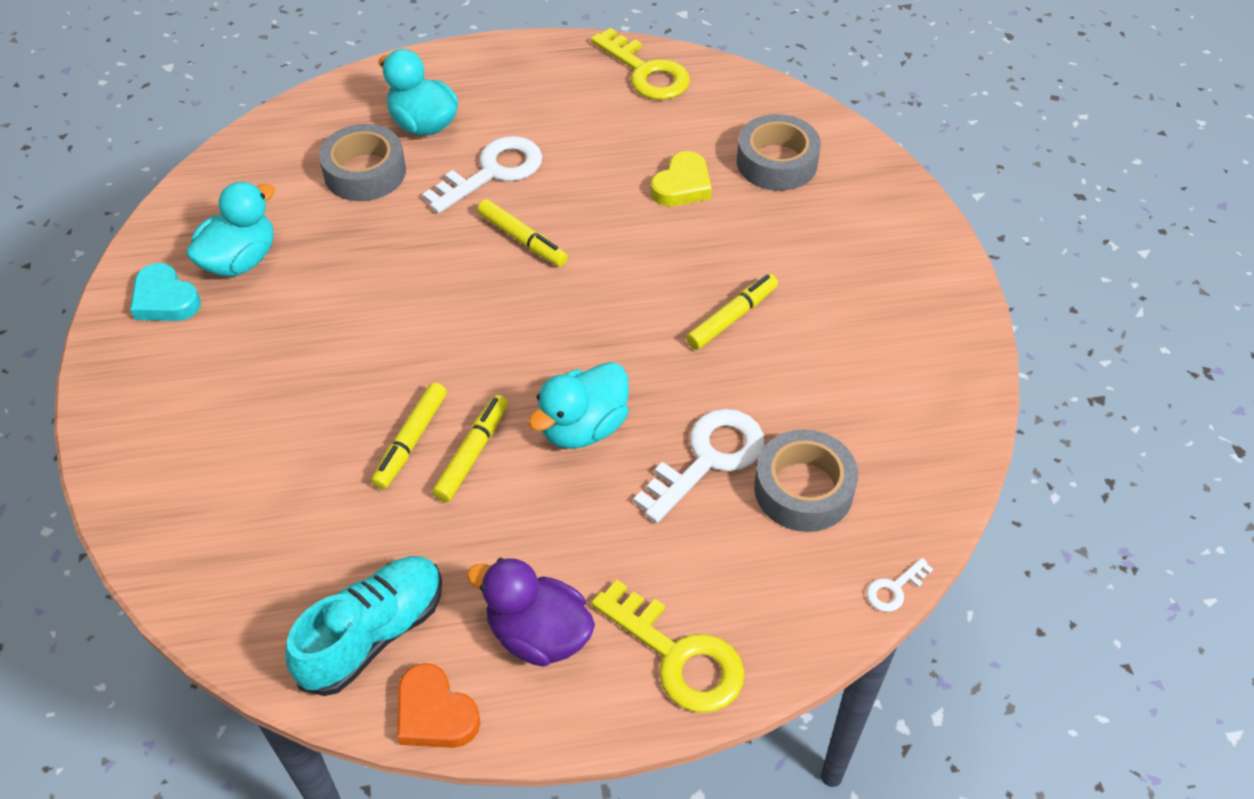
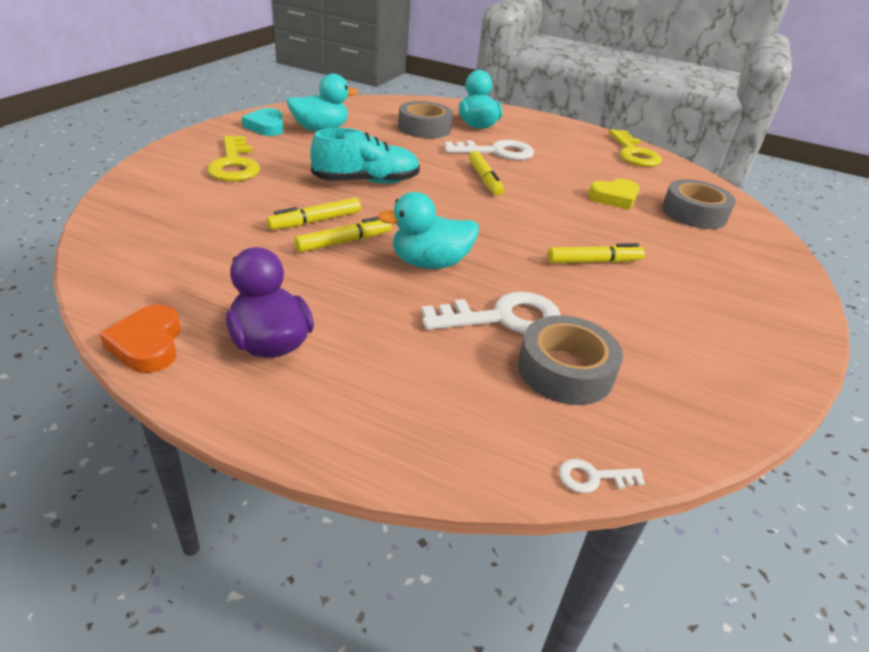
camera: 30 degrees right, 15 degrees down
(373, 635) = (171, 287): turquoise shoe -> turquoise shoe (366, 181)
(678, 656) = (354, 413): yellow key -> yellow key (234, 164)

